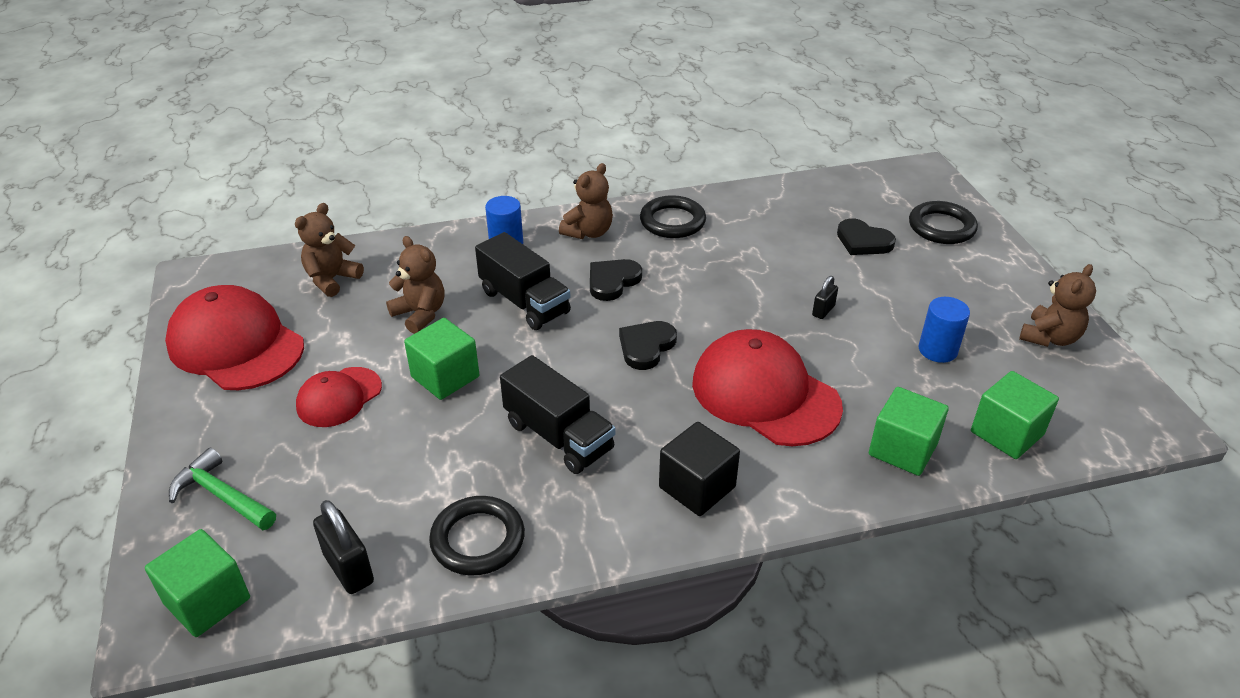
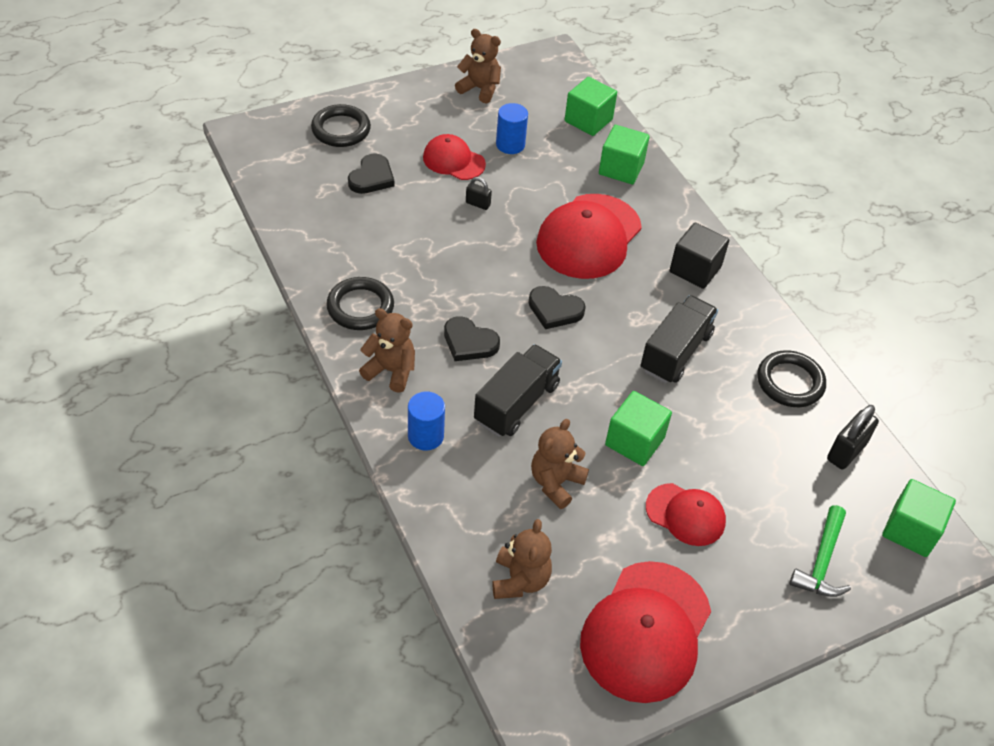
camera: 105 degrees left, 10 degrees up
(332, 279) = (520, 580): brown teddy bear -> brown teddy bear turned 105 degrees counterclockwise
(899, 301) = (453, 161): none -> red cap

